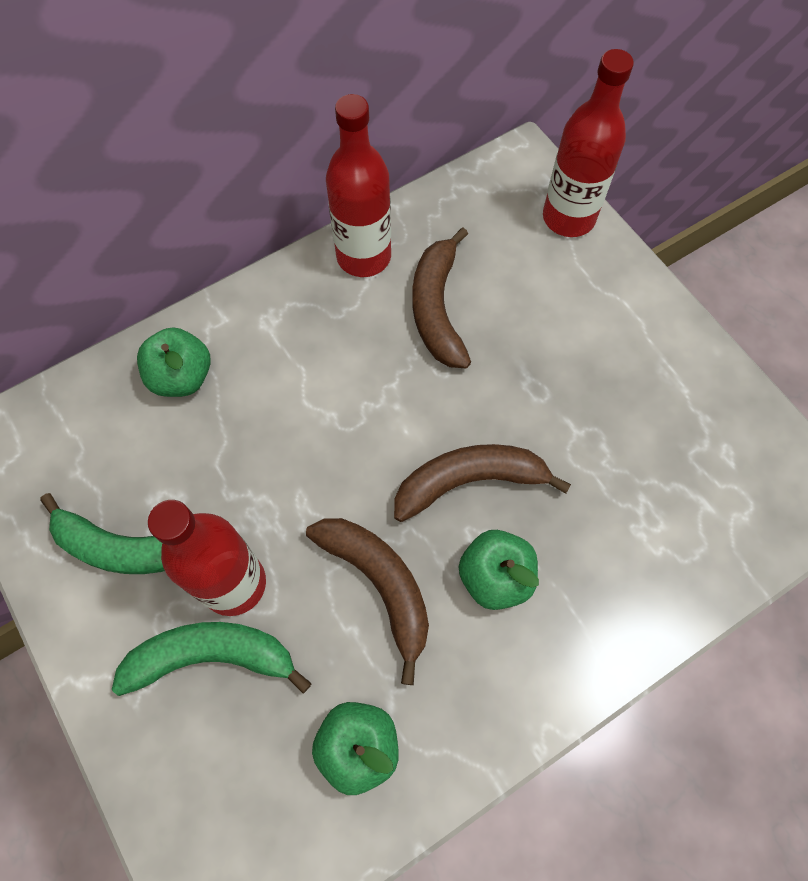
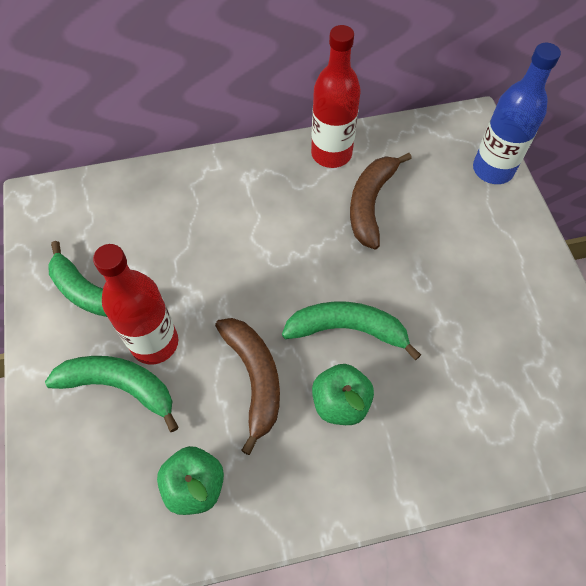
camera: 20 degrees right, 5 degrees down
(182, 377) = (175, 196): green apple -> none
(469, 481) = (347, 329): brown banana -> green banana
(568, 218) = (492, 169): red bottle -> blue bottle

